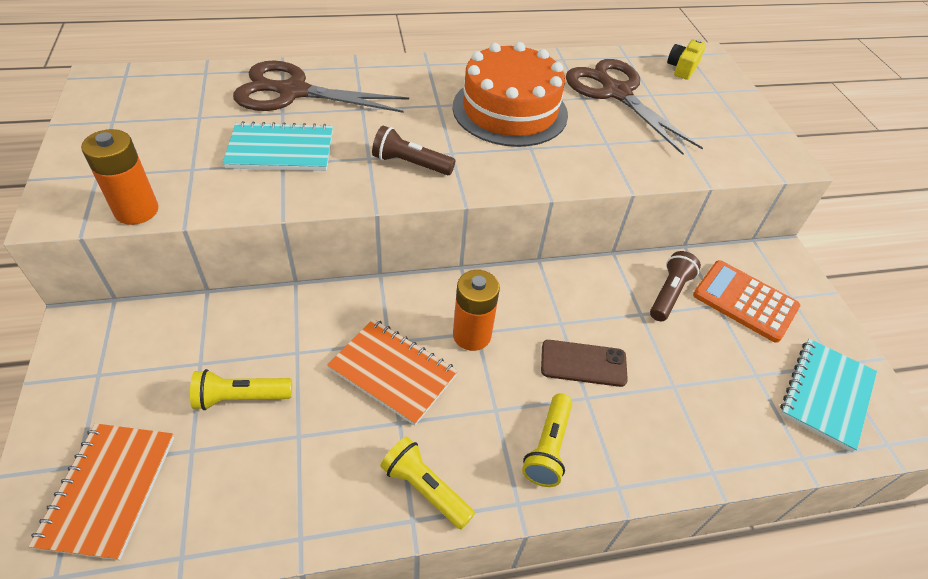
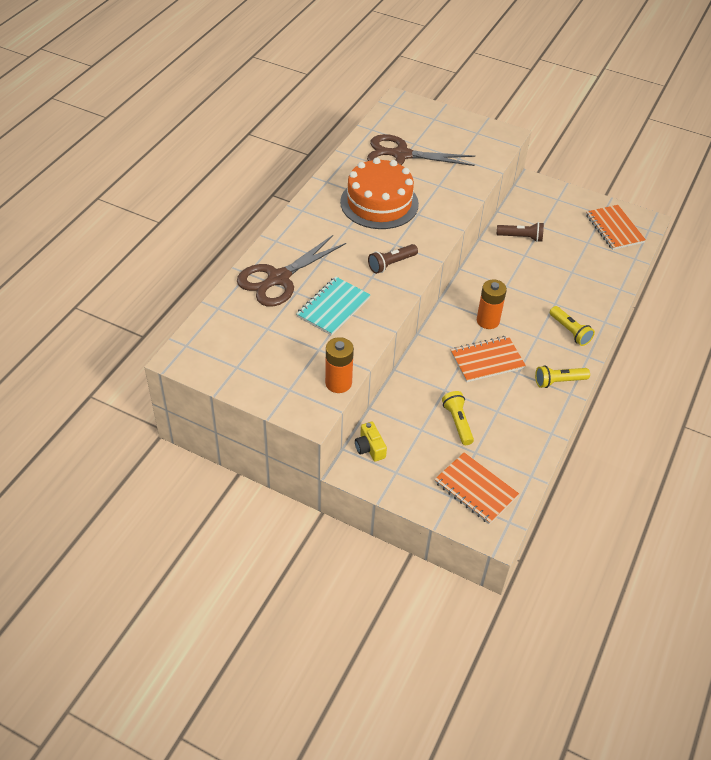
camera: 50 degrees left, 0 degrees up
(240, 398) = (457, 422): yellow flashlight -> yellow flashlight turned 135 degrees clockwise
(583, 363) = (536, 293): brown phone -> none
(669, 293) = (521, 237): brown flashlight -> brown flashlight turned 120 degrees clockwise
(682, 68) = (403, 116): yellow camera -> yellow camera (370, 448)
(745, 301) = (547, 216): orange calculator -> none
(826, 394) = (614, 229): turquoise notebook -> orange notebook

